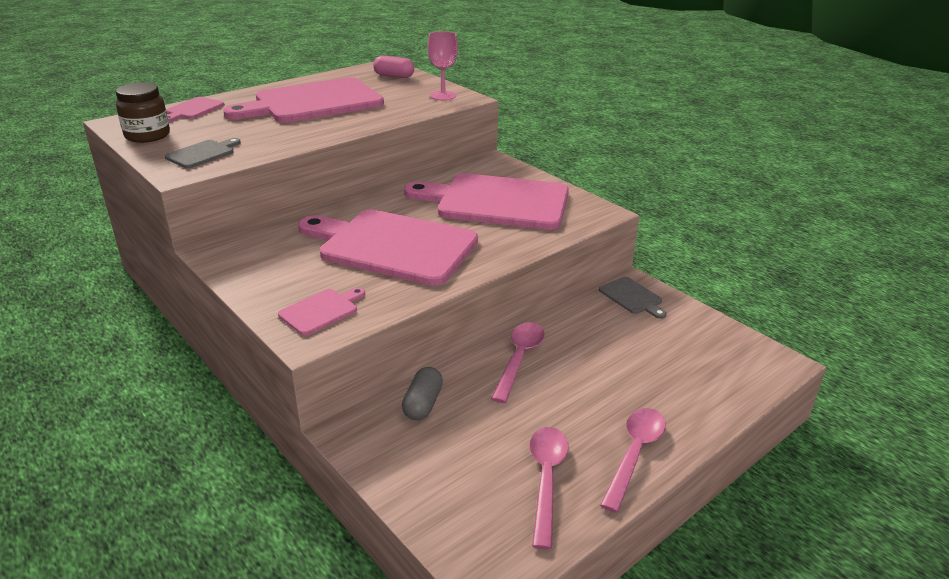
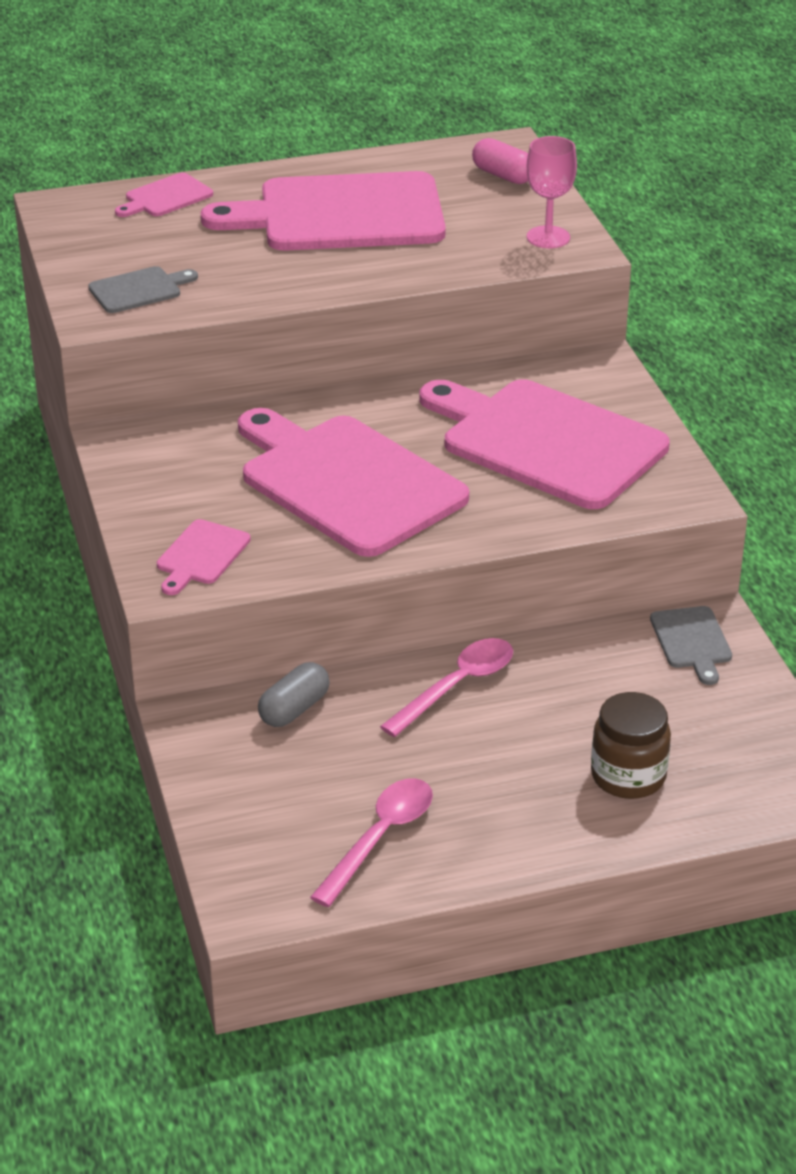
camera: 25 degrees right, 5 degrees up
(147, 136) = (84, 240): brown jar -> brown jar (628, 776)
(321, 311) = (201, 555): pink cutting board -> pink cutting board turned 135 degrees clockwise
(634, 454) = (510, 844): pink spoon -> none

